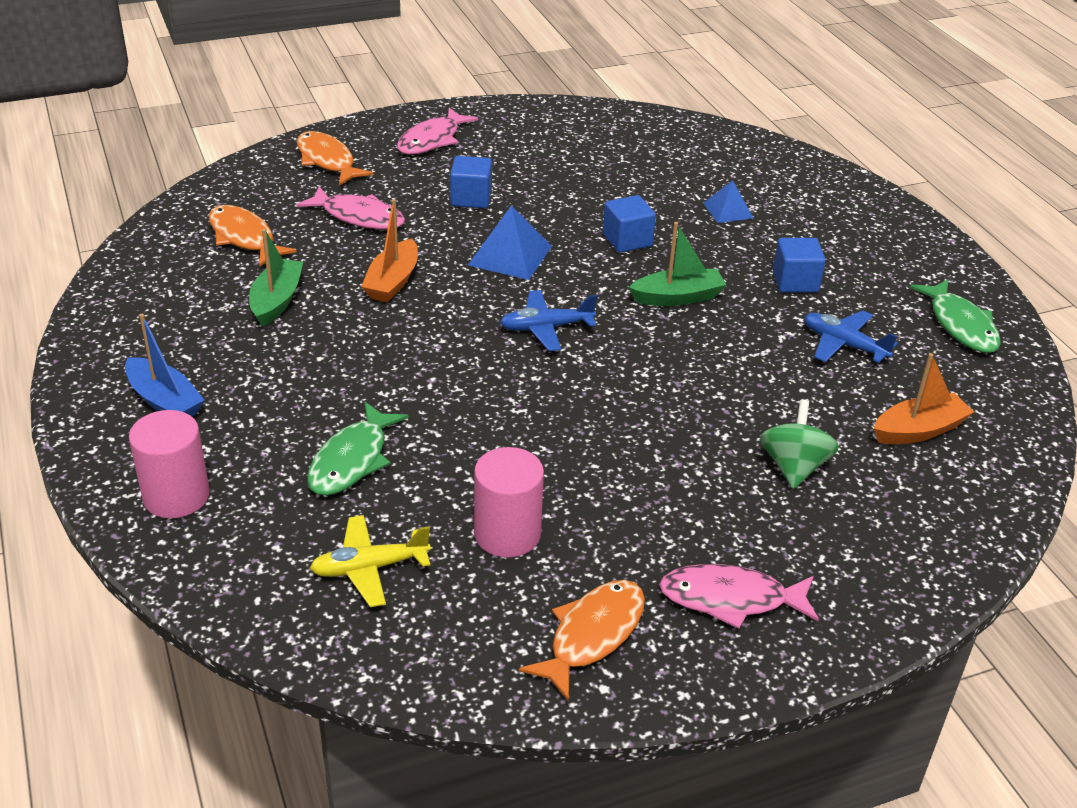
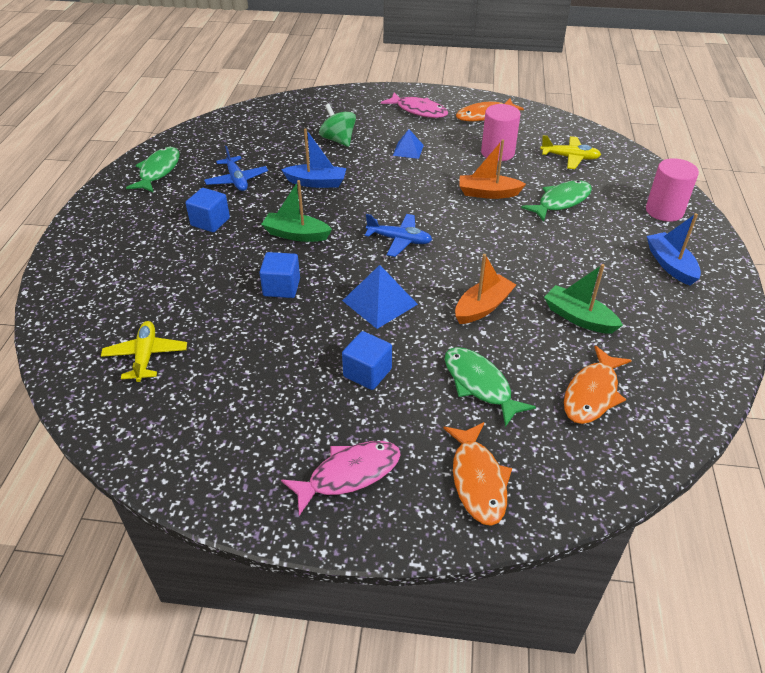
camera: 150 degrees left, 5 degrees up
(244, 238) = (592, 393): orange fish -> orange fish turned 45 degrees clockwise
(276, 301) = (578, 318): green boat -> green boat turned 90 degrees clockwise
(358, 216) = (479, 384): pink fish -> green fish
(679, 159) = (146, 356): none -> yellow plane
(728, 210) = (178, 289): blue pyramid -> blue pyramid (408, 150)
(736, 376) = (316, 182): none -> blue boat
(794, 467) = (338, 140): green spinning top -> green spinning top turned 105 degrees clockwise
(919, 430) = (260, 137): orange boat -> orange boat (488, 193)

